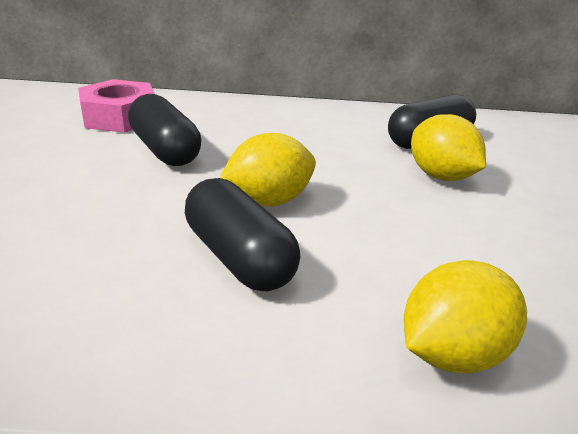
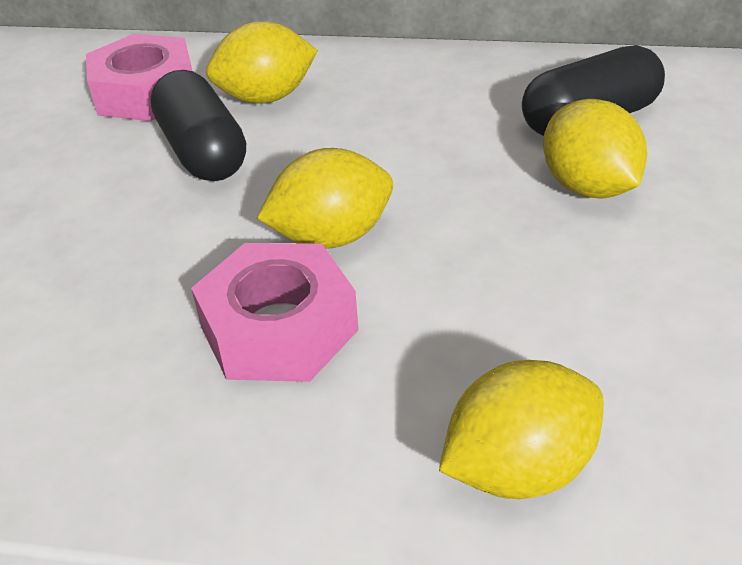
camera: 10 degrees right, 10 degrees up
(207, 123) = (266, 98): none -> yellow lemon
(239, 258) = (278, 328): black capsule -> pink nut

